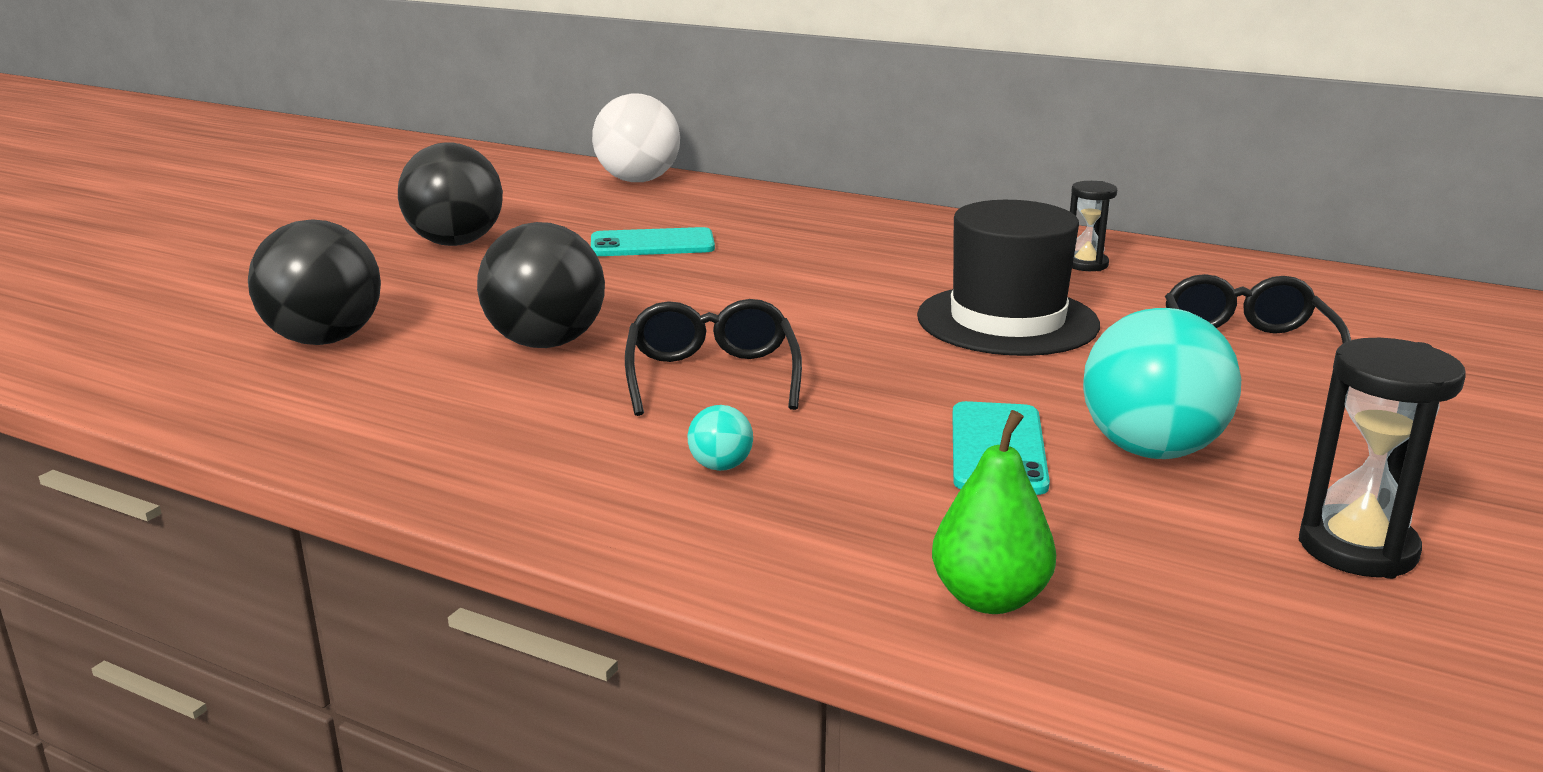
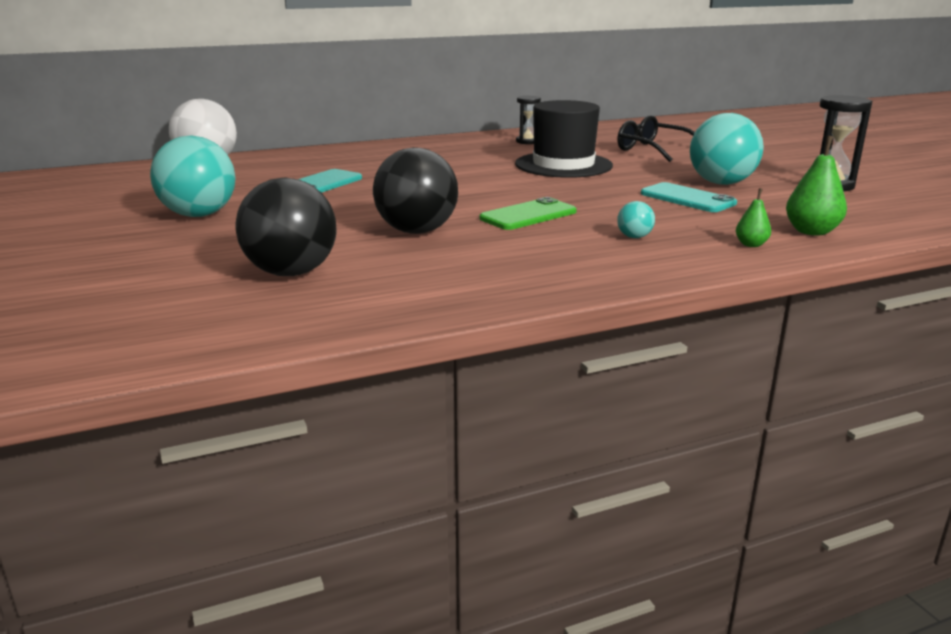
camera: 50 degrees left, 0 degrees up
(455, 243) = (199, 215): black ball -> turquoise ball
(712, 376) = (528, 215): black glasses -> green phone
(821, 562) = (751, 244): none -> green pear

